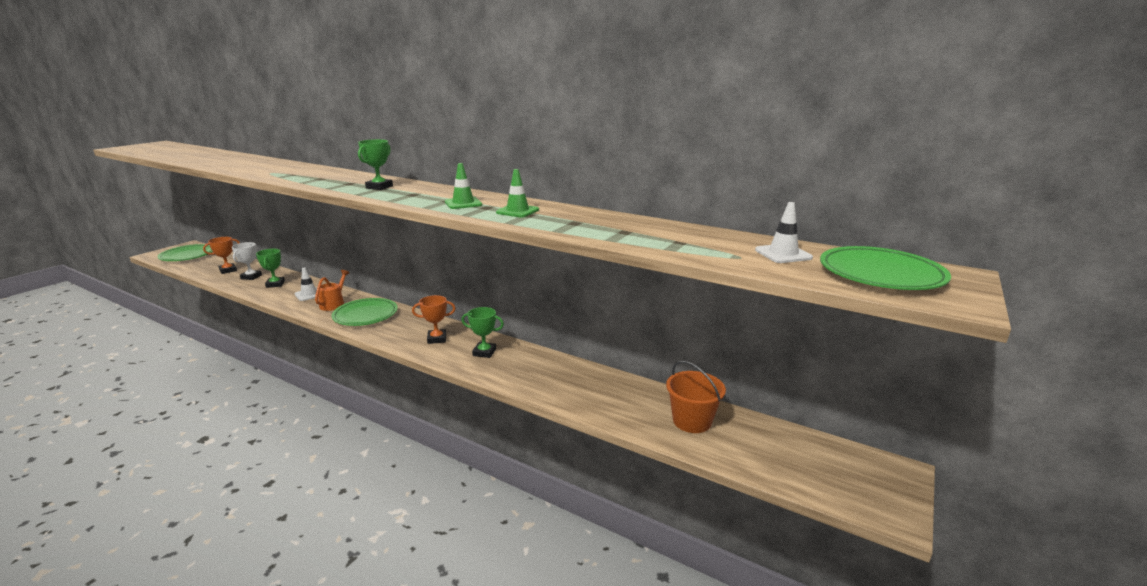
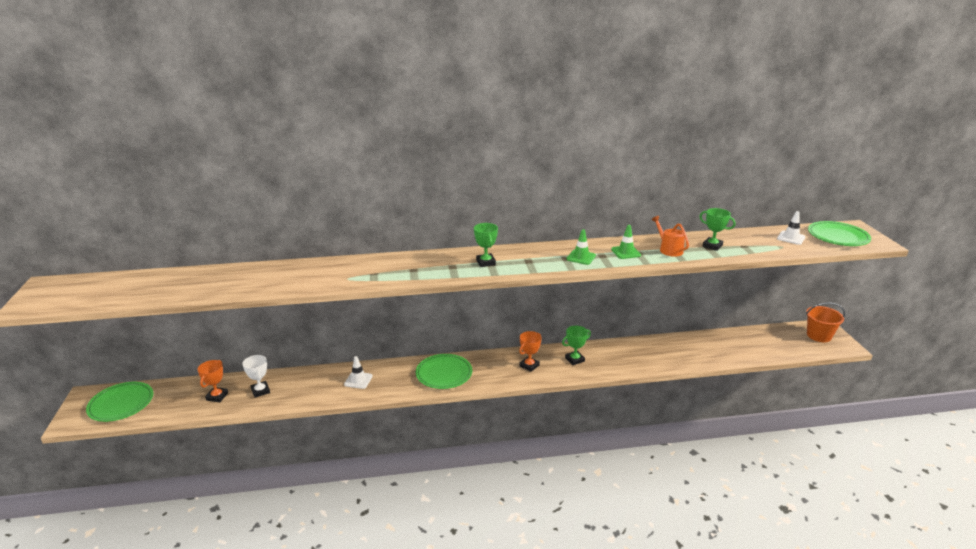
camera: 40 degrees left, 5 degrees up
(275, 284) = (303, 386): green trophy -> green trophy (712, 246)
(334, 304) = (398, 377): orange watering can -> orange watering can (669, 249)
(692, 421) = (732, 345): orange bucket -> orange bucket (819, 335)

